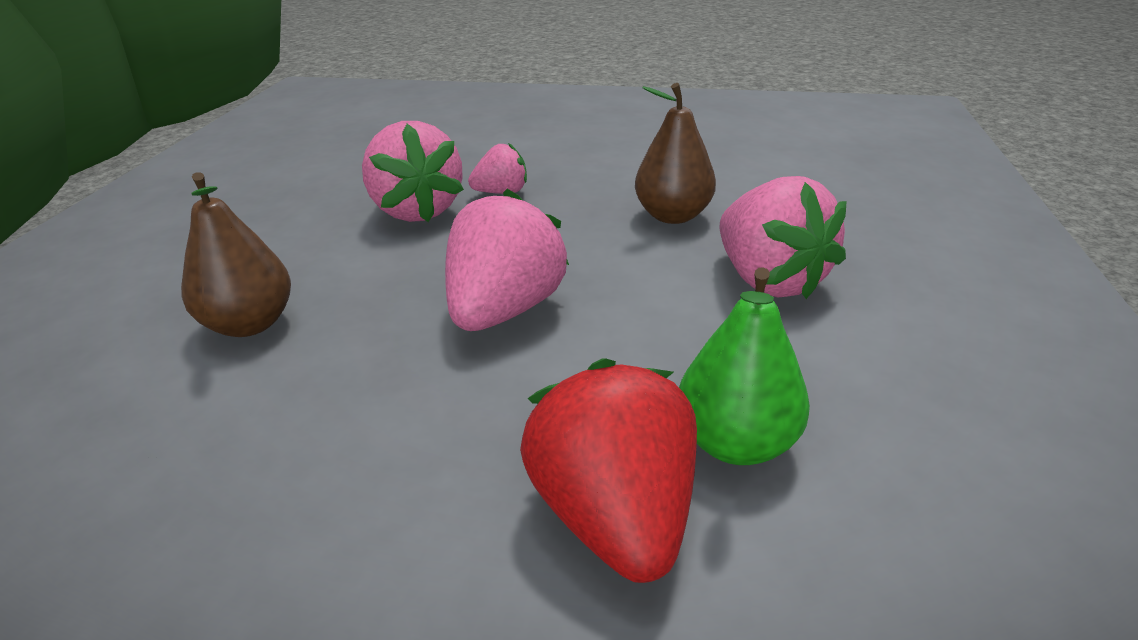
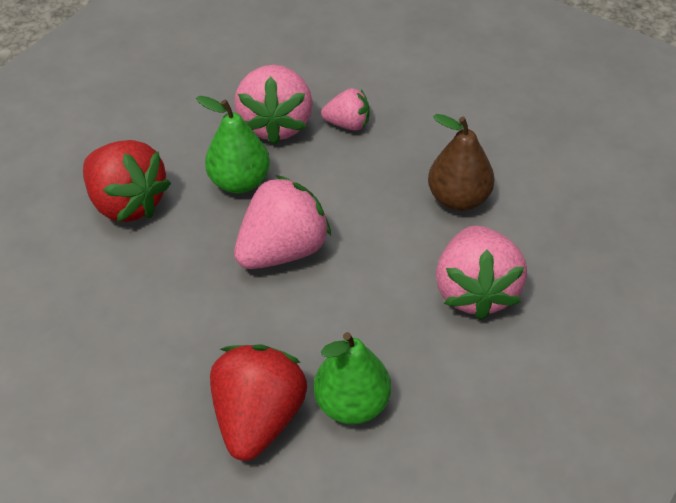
camera: 25 degrees right, 15 degrees up
(250, 324) = (127, 203): brown pear -> red strawberry
(403, 265) = (240, 182): none -> green pear

